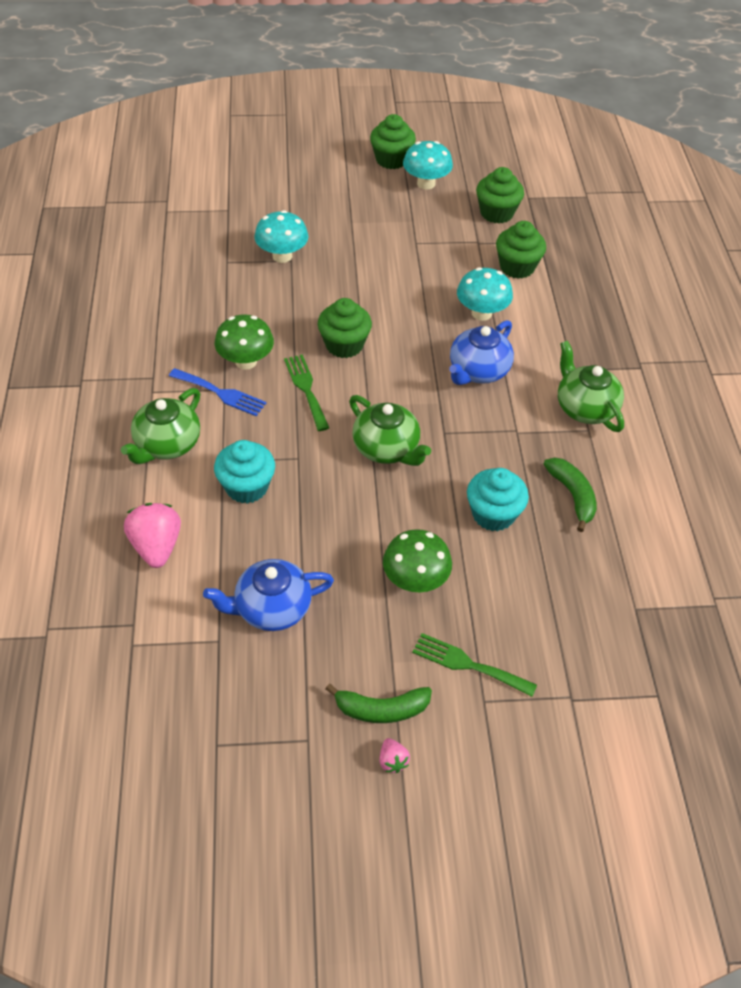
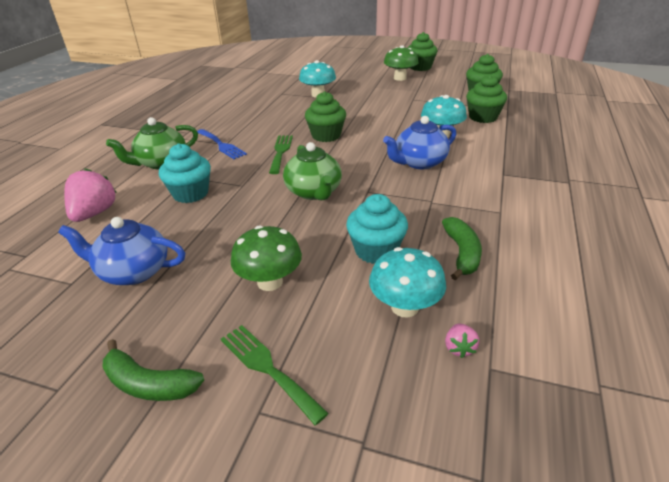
camera: 25 degrees right, 15 degrees down
(246, 361) = (252, 134): green mushroom -> green mushroom (400, 78)
(392, 761) = (114, 443): pink strawberry -> pink strawberry (459, 348)
(426, 183) = (437, 77): turquoise mushroom -> turquoise mushroom (404, 307)
(585, 408) = (503, 197): green teapot -> none

